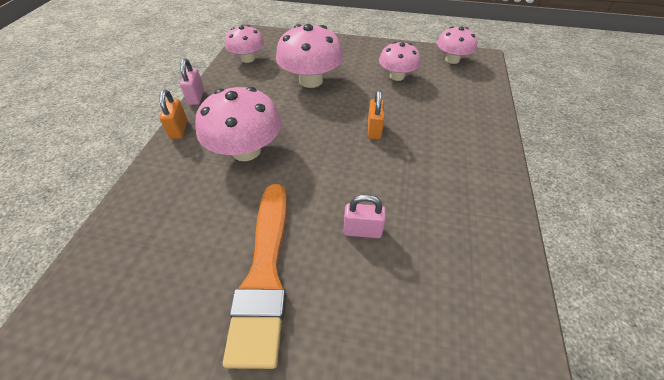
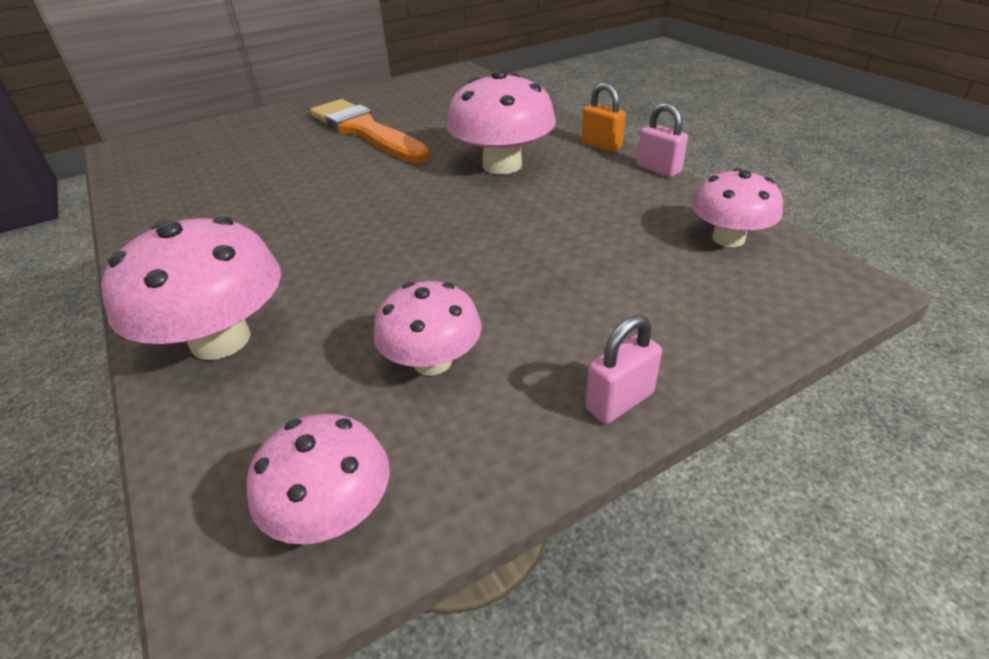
camera: 140 degrees right, 10 degrees down
(311, 80) = (569, 263): pink mushroom -> pink mushroom (220, 340)
(362, 231) = (307, 176): pink padlock -> pink padlock (619, 401)
(374, 130) = (379, 251): orange padlock -> none

